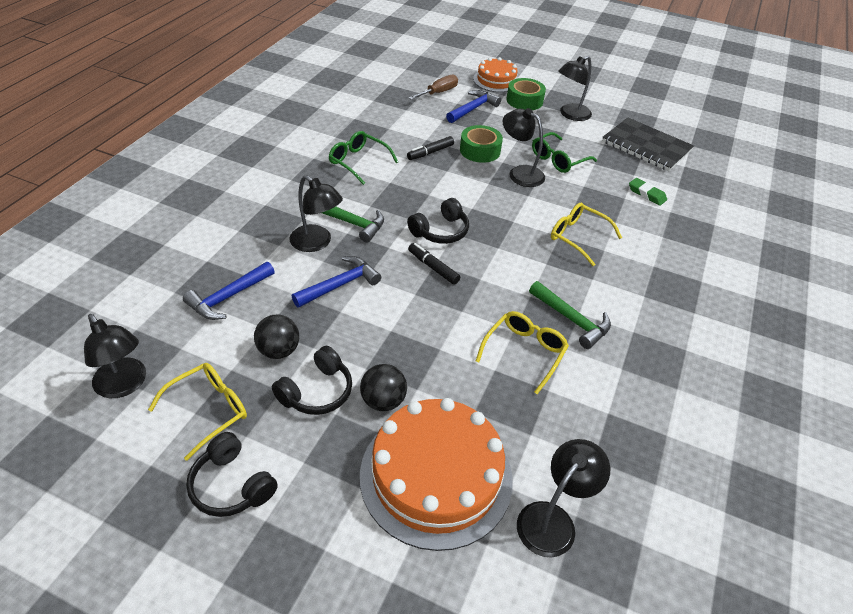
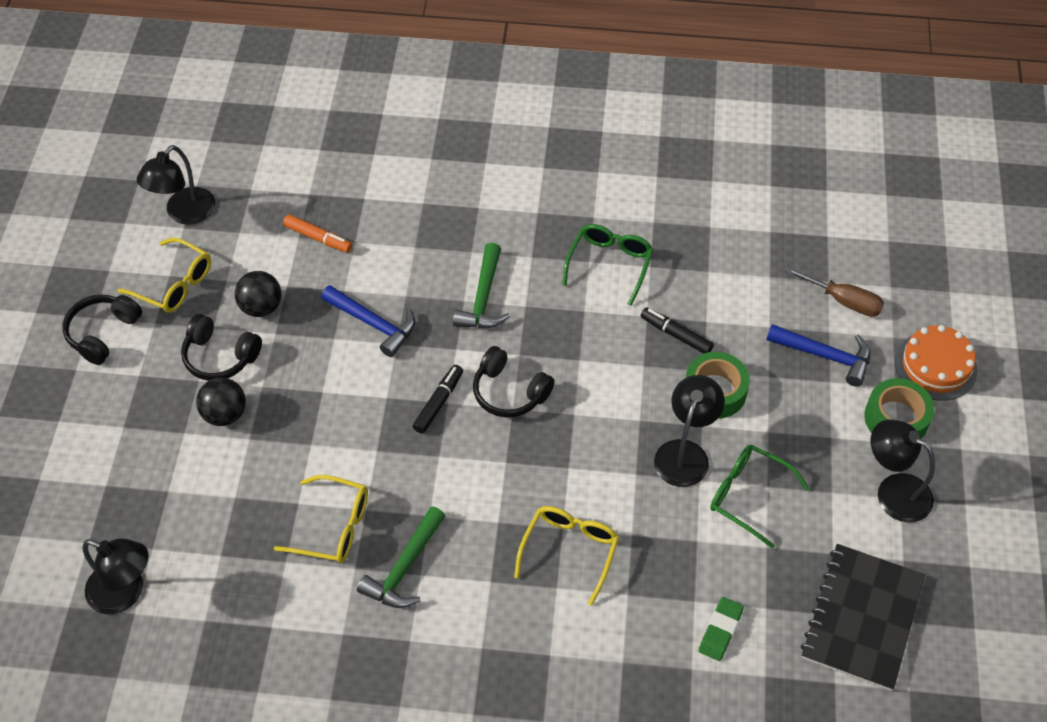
camera: 75 degrees right, 10 degrees up
(228, 297) = (318, 238): blue hammer -> orange marker
(316, 243) = (433, 279): black lamp -> none
(436, 476) = (150, 483): orange cake -> none

